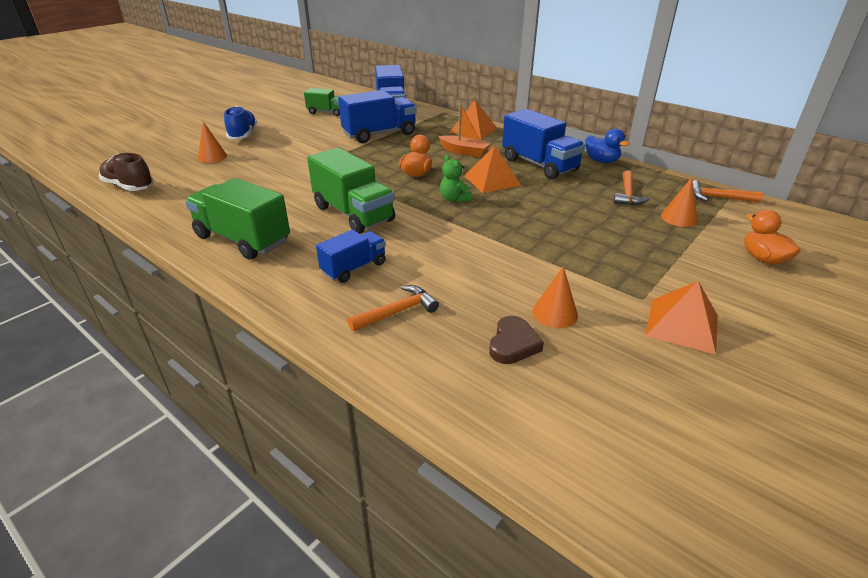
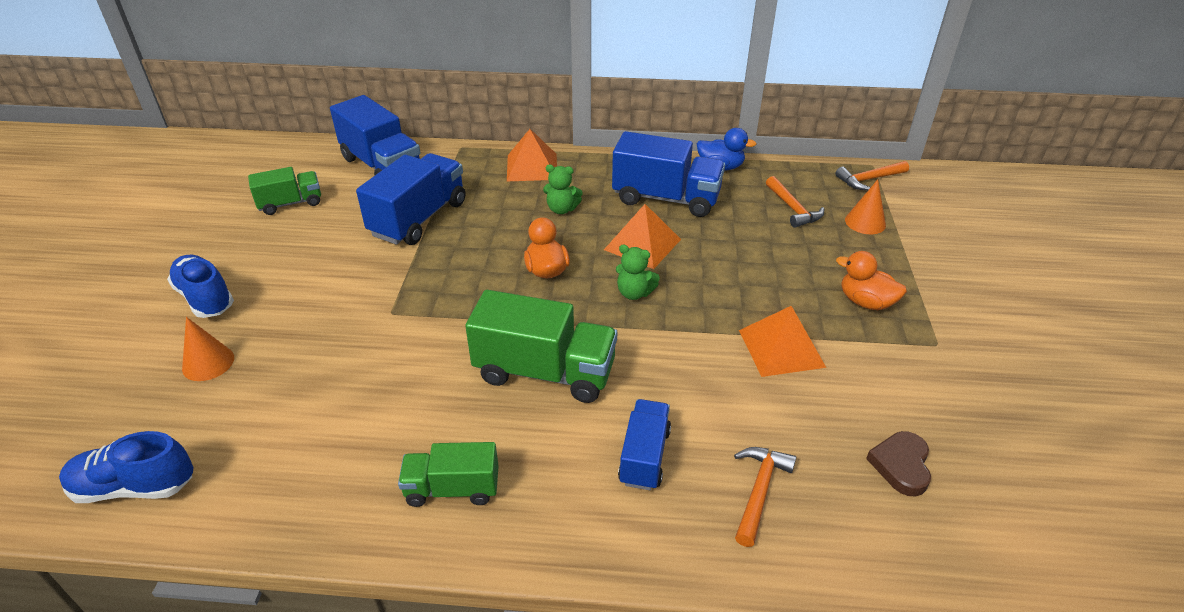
camera: 35 degrees left, 5 degrees up
(129, 186) = (134, 487): brown shoe -> blue shoe
(243, 239) = (452, 488): green truck -> green truck, size x0.59
(464, 152) = (562, 209): orange boat -> green teddy bear
(513, 344) = (901, 465): brown heart -> brown heart turned 150 degrees counterclockwise
(555, 313) = (893, 405): orange cone -> none
(682, 325) = (994, 360): orange pyramid -> orange pyramid (781, 348)
(763, 259) = (972, 245): orange duck -> orange duck (865, 302)

